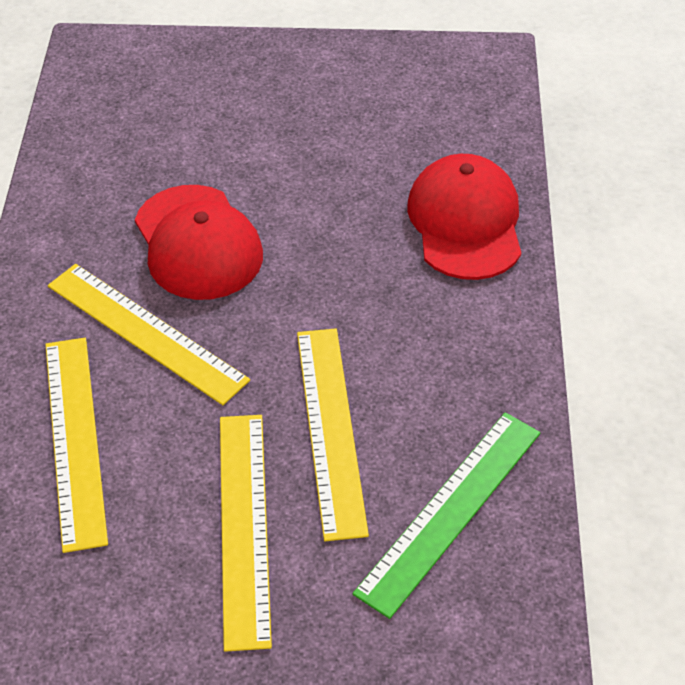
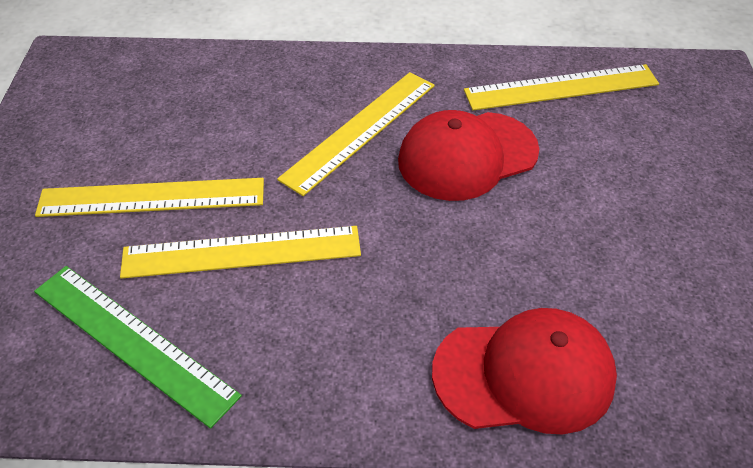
camera: 90 degrees right, 0 degrees up
(74, 439) = (254, 100): yellow ruler -> yellow ruler (561, 87)

